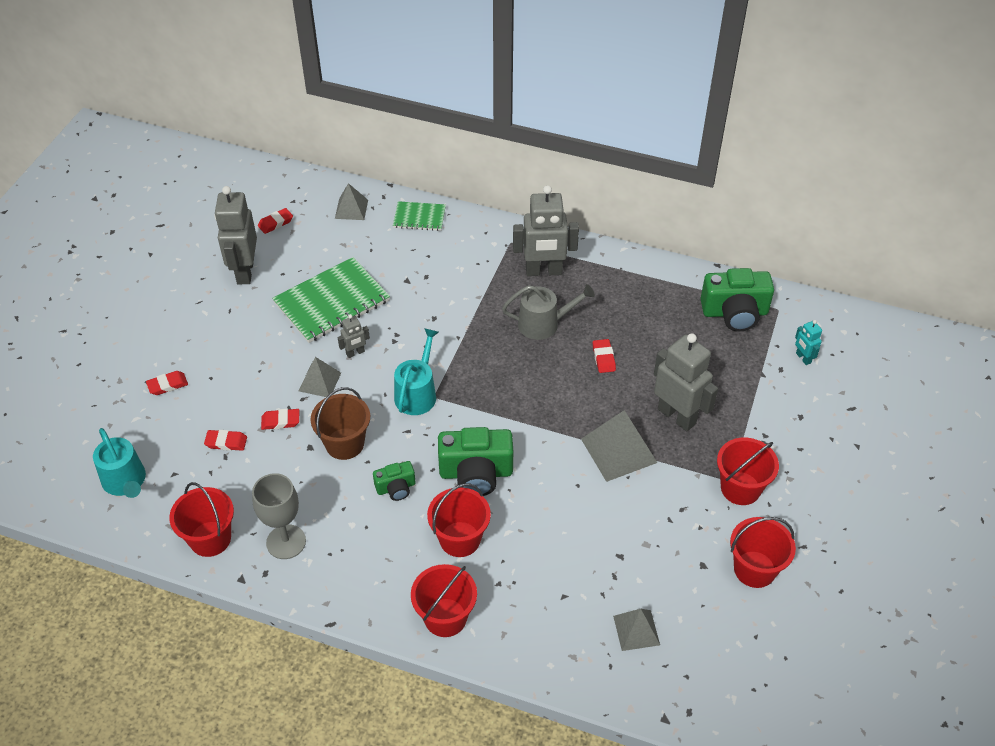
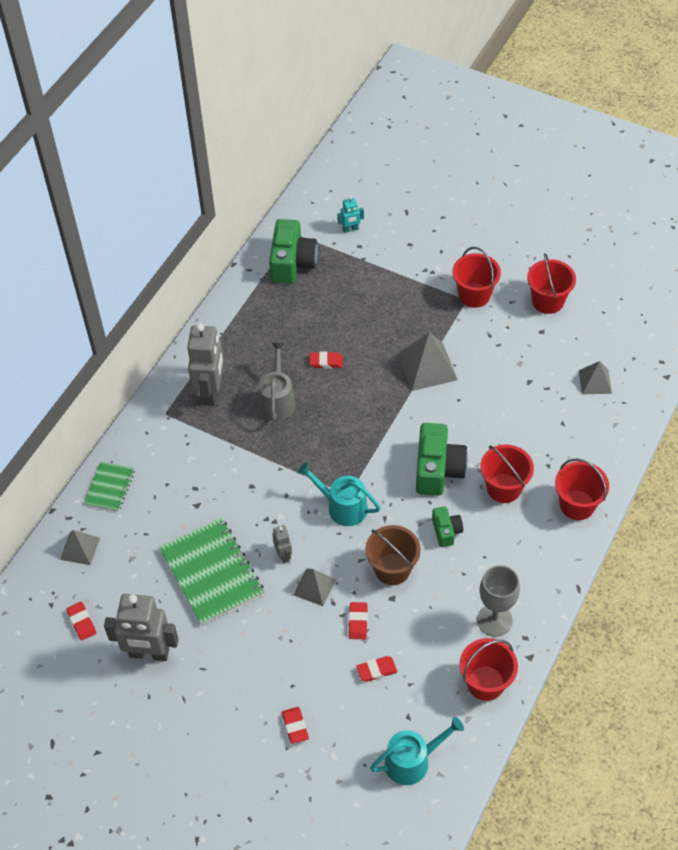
camera: 80 degrees left, 5 degrees up
(226, 442) = (376, 670): red eraser -> red eraser turned 60 degrees clockwise
(677, 416) = (397, 322): grey robot -> none

